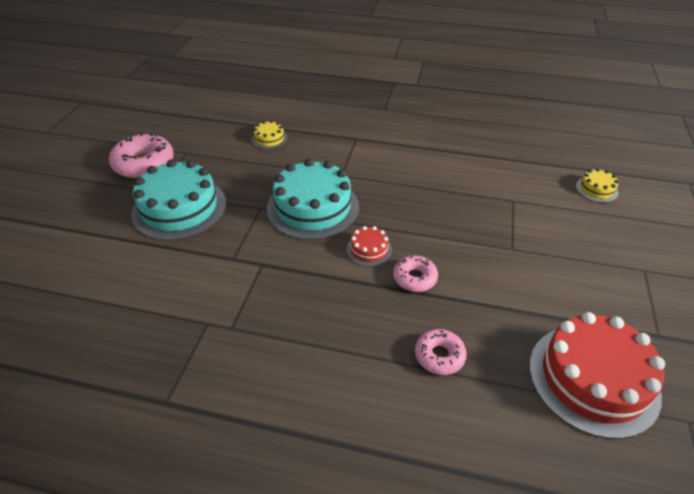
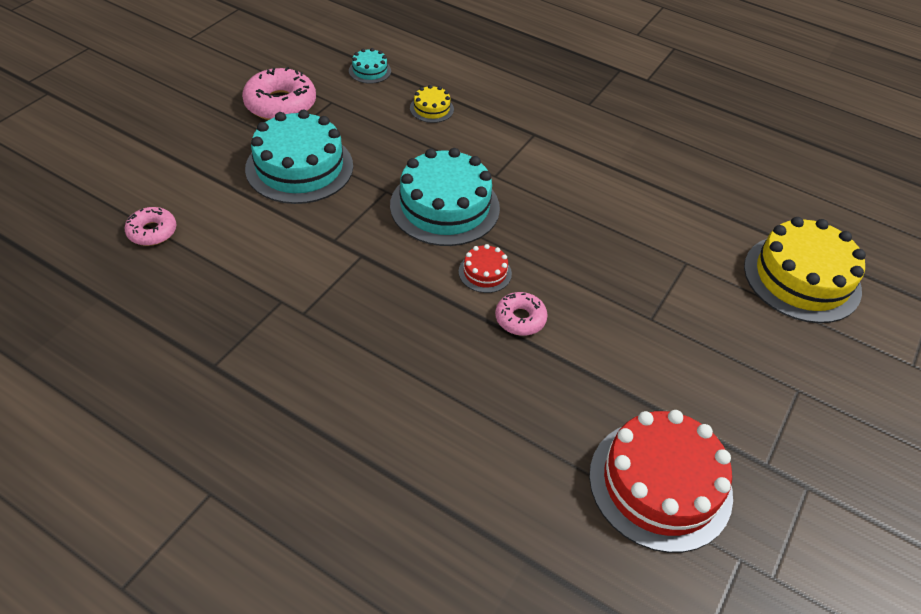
camera: 15 degrees right, 5 degrees up
(208, 123) = (370, 71): none -> turquoise cake
(439, 356) = (504, 408): pink donut -> pink donut (152, 232)
(596, 189) = (802, 278): yellow cake -> yellow cake, size x2.21

